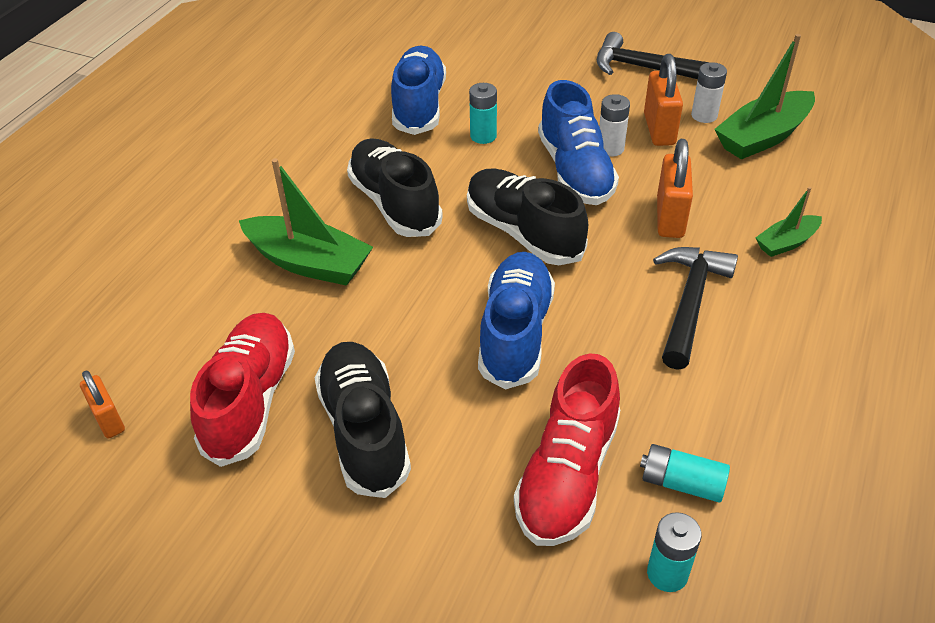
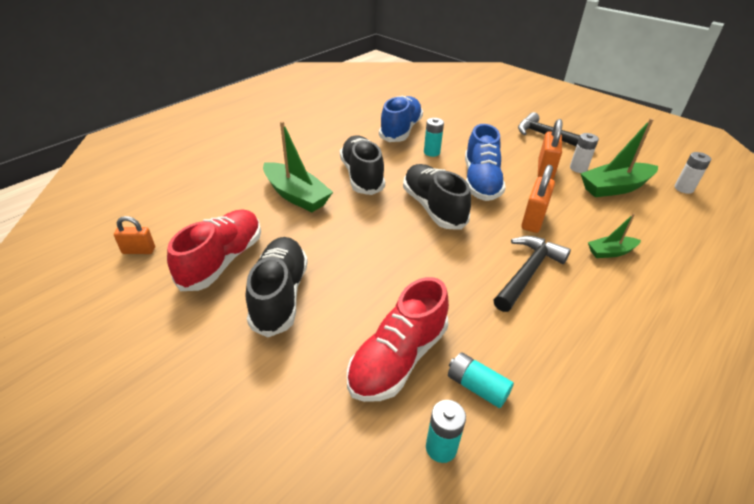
camera: 15 degrees right, 5 degrees down
(108, 420) = (139, 251): orange padlock -> orange padlock turned 75 degrees counterclockwise
(515, 333) = (402, 263): blue shoe -> none
(610, 148) = (509, 174): white battery -> white battery (683, 188)

